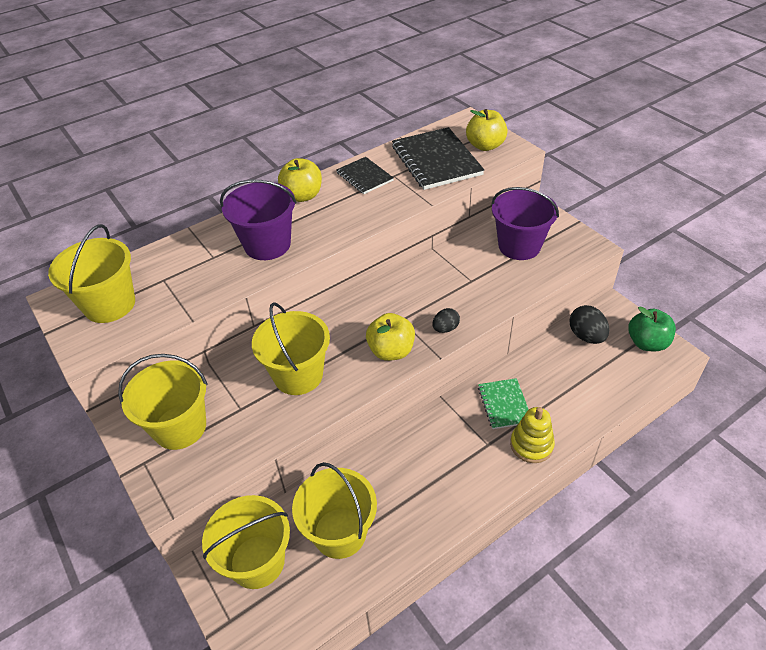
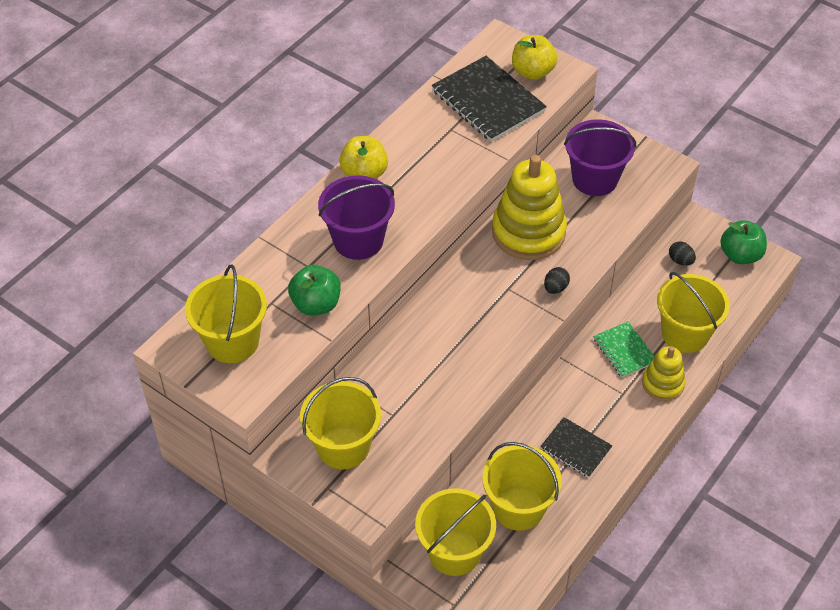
camera: 20 degrees left, 5 degrees up
(199, 289) = (316, 304): none -> green apple
(298, 375) = (432, 369): yellow bucket -> yellow bucket (685, 333)
(364, 177) = (420, 136): black notebook -> black notebook (575, 448)
(391, 351) = (512, 323): yellow apple -> none
(441, 277) = (528, 232): none -> yellow stacking toy
(586, 336) = (680, 261): black egg -> black egg, size x0.62

